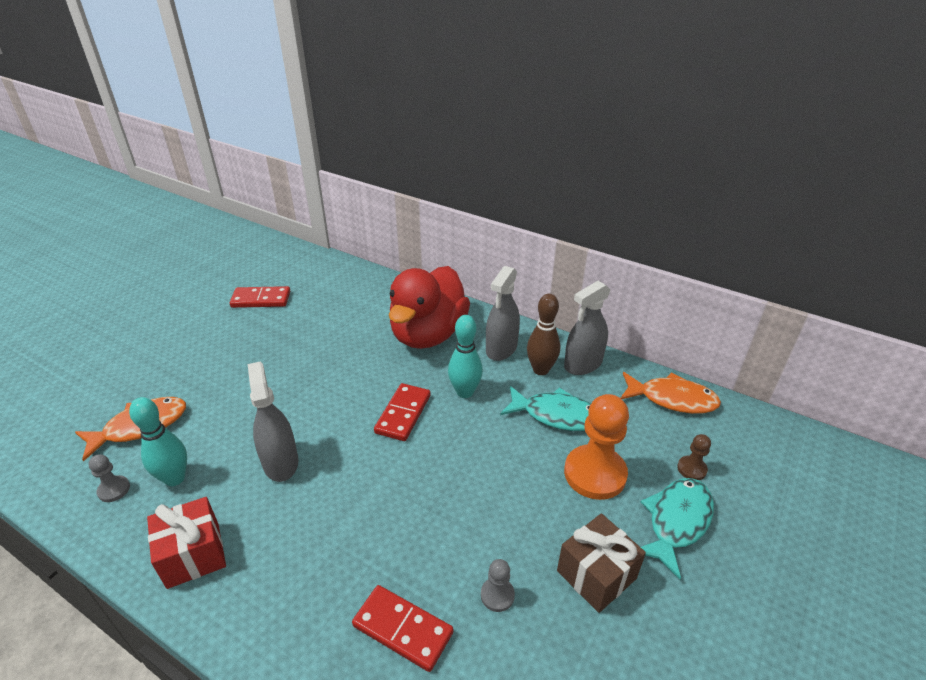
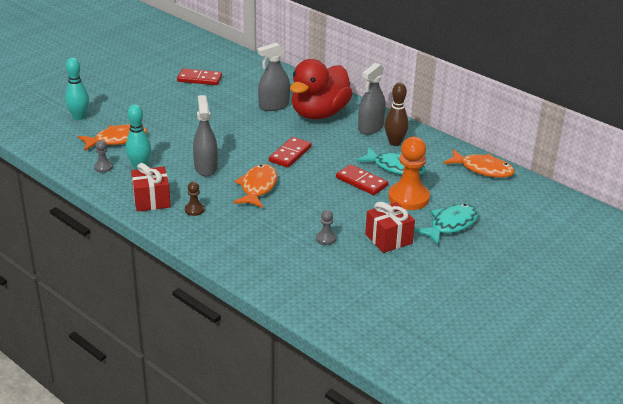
camera: 10 degrees right, 5 degrees down
(366, 492) = (257, 187): none -> orange fish
(403, 629) = (268, 243): red domino -> red domino (361, 182)
(465, 392) = (336, 148): turquoise bowling pin -> turquoise bowling pin (79, 117)
(583, 364) = (427, 143): grey spray bottle -> grey spray bottle (274, 106)
(596, 574) = (388, 239): brown gift -> red gift
(691, 469) = (475, 204): brown pawn -> brown pawn (194, 210)

